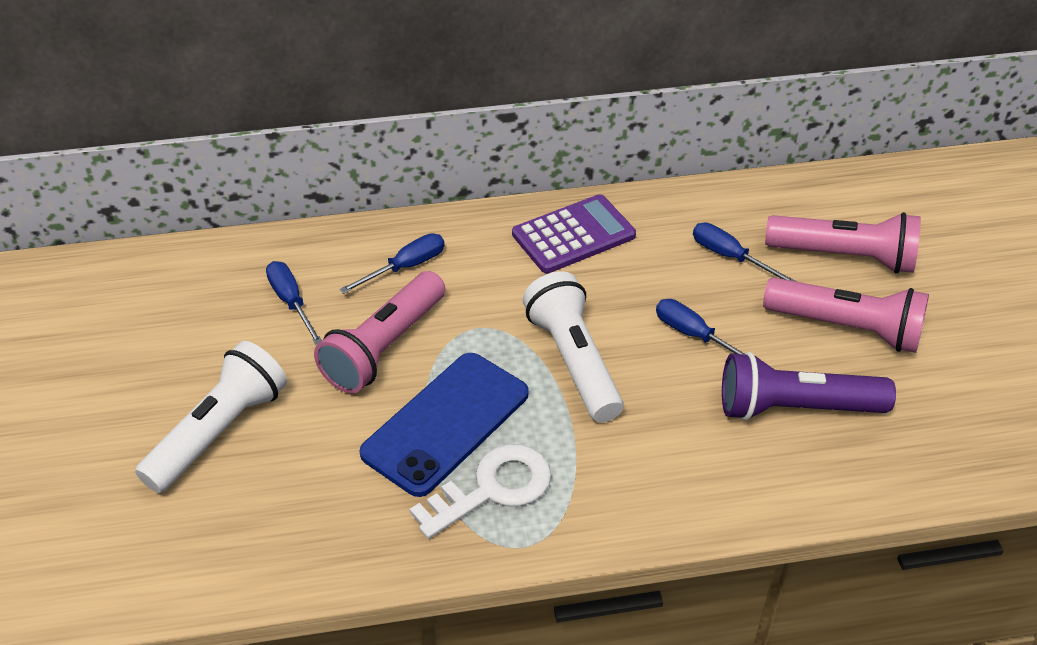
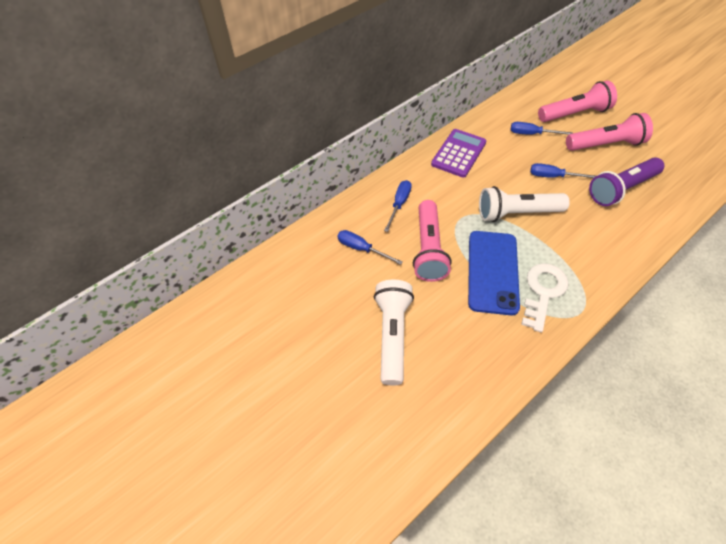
camera: 30 degrees left, 10 degrees up
(573, 361) = (517, 213): white flashlight -> white flashlight turned 45 degrees counterclockwise

